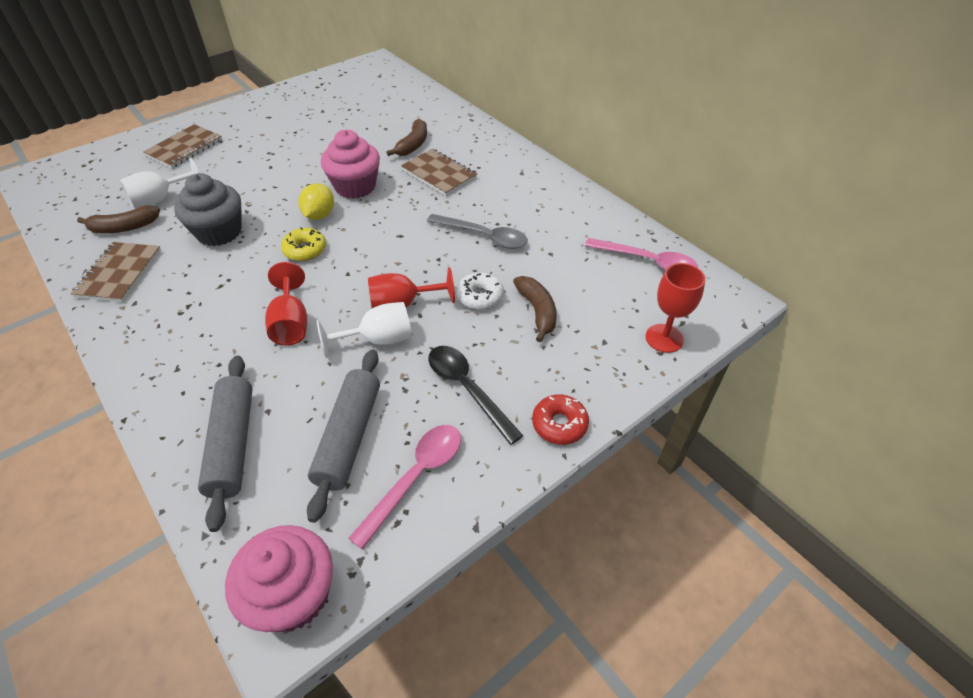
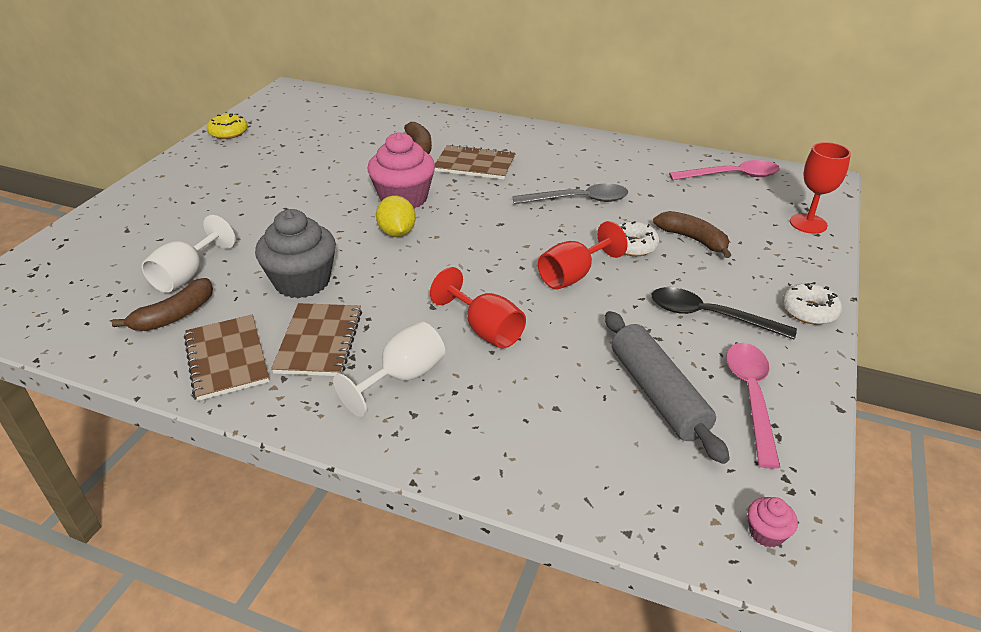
camera: 30 degrees left, 10 degrees down
(184, 148) = (154, 220): brown notebook -> brown notebook (319, 341)
(233, 444) = (558, 449): grey rolling pin -> none
(293, 595) = (766, 533): pink cupcake -> pink cupcake, size x0.43
(305, 250) = (420, 266): yellow donut -> yellow donut (228, 132)
(378, 340) = (586, 310): white goblet -> white goblet (403, 377)
(559, 424) = (809, 311): red donut -> white donut

